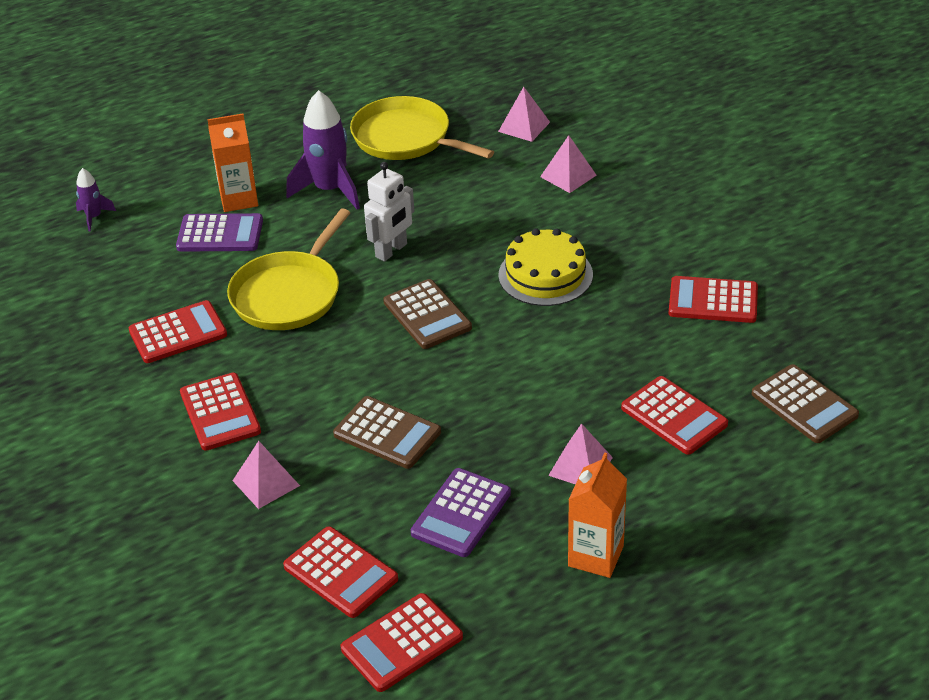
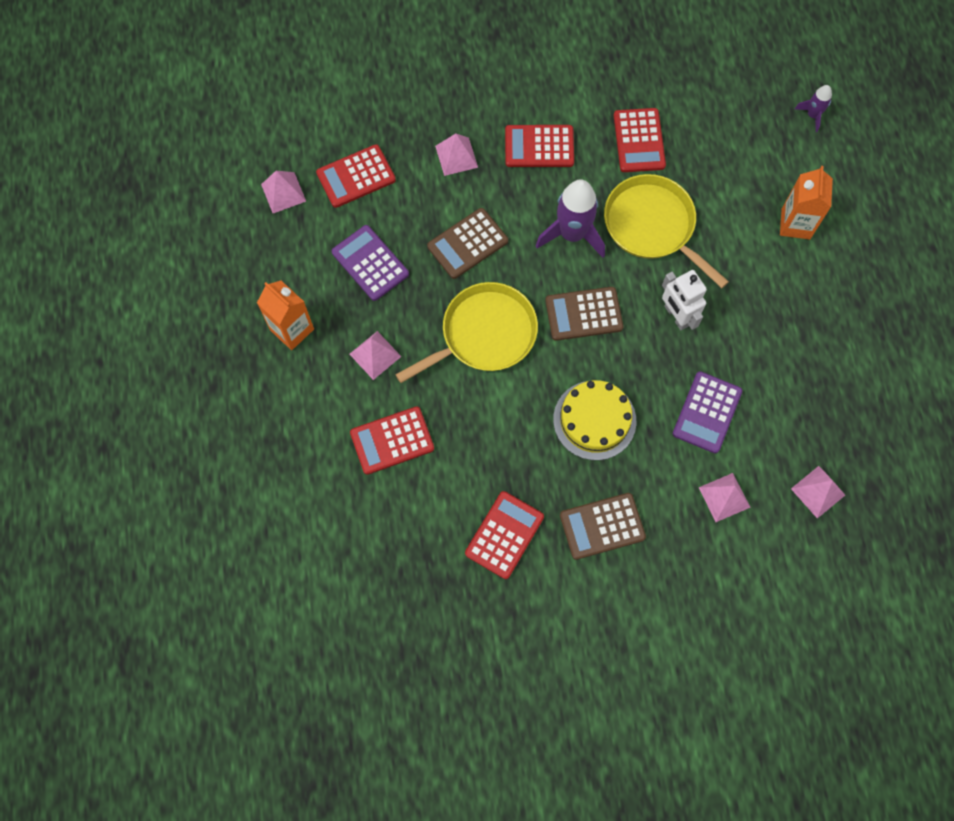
camera: 110 degrees right, 30 degrees up
(220, 234) = (752, 198): purple calculator -> purple calculator (707, 412)
(329, 190) = (781, 296): purple rocket -> purple rocket (572, 234)
(402, 643) = (283, 192): red calculator -> pink pyramid
(405, 138) = (838, 382): yellow pan -> yellow pan (484, 334)
(804, 405) = (358, 540): brown calculator -> brown calculator (602, 526)

